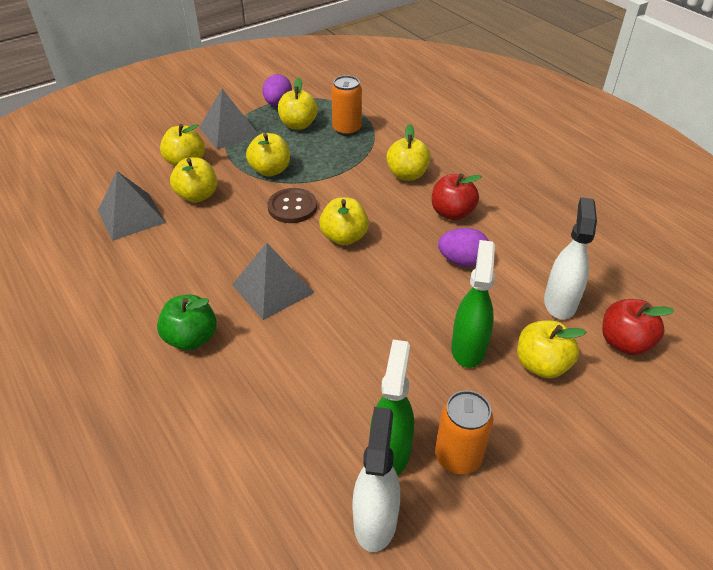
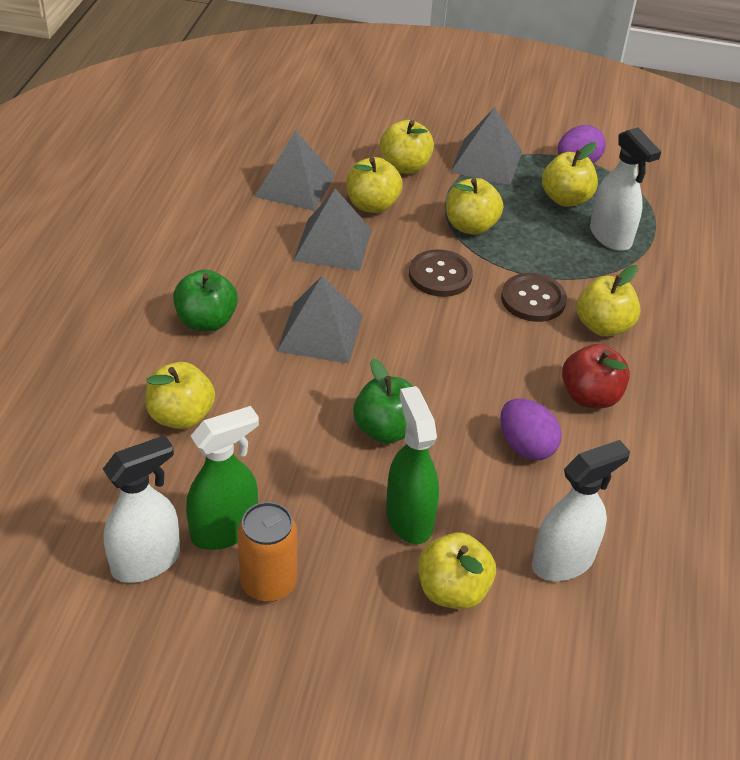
camera: 45 degrees right, 0 degrees up
(206, 233) = (333, 244): none -> grey pyramid
(344, 237) = (446, 337): yellow apple -> yellow apple (181, 416)
(347, 129) = (610, 237): orange can -> white spray bottle
(357, 185) = (533, 299): none -> brown button
(387, 311) = (386, 429): none -> green apple
(468, 348) = (409, 518): green spray bottle -> green spray bottle turned 75 degrees counterclockwise
(624, 342) = (568, 649): red apple -> none

